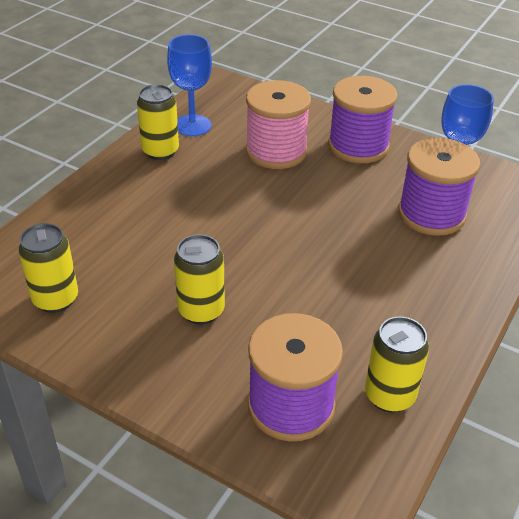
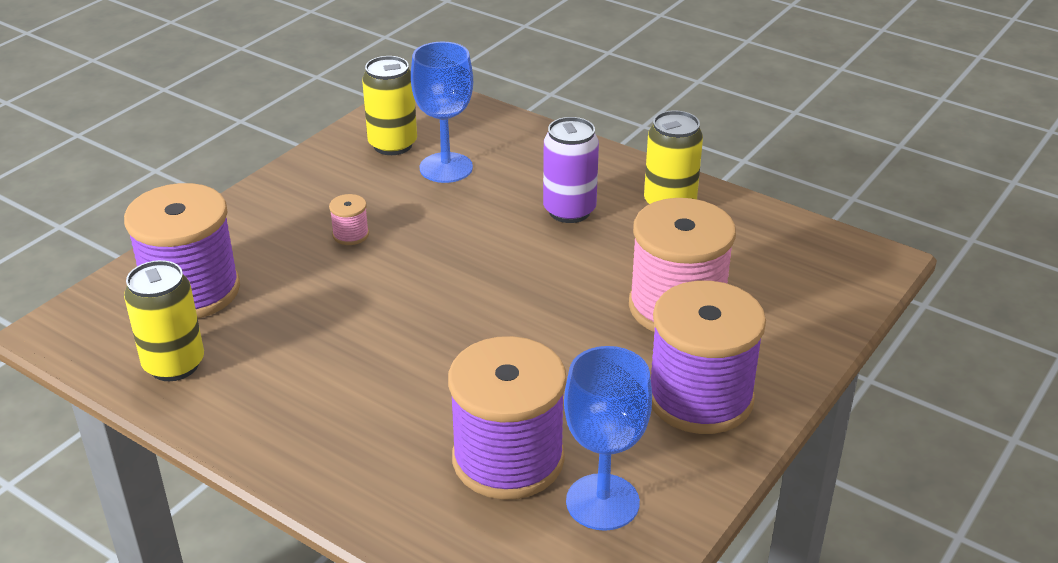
camera: 95 degrees right, 5 degrees down
(168, 195) = (569, 211): none -> purple can
(192, 125) = (740, 230): blue goblet -> blue goblet (446, 168)
(201, 310) = (350, 235): yellow can -> pink spool

